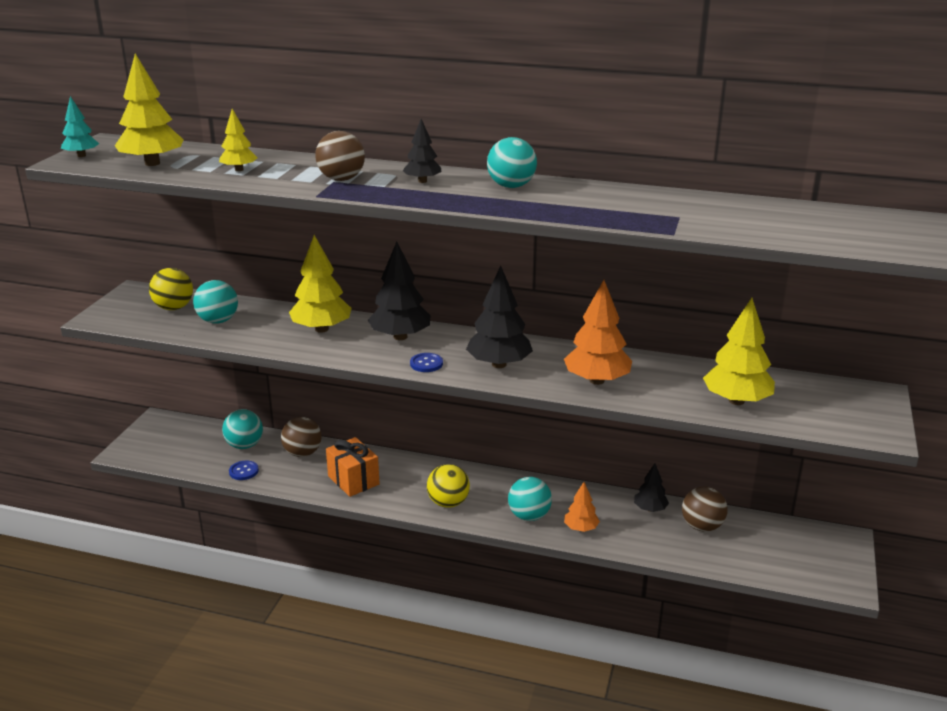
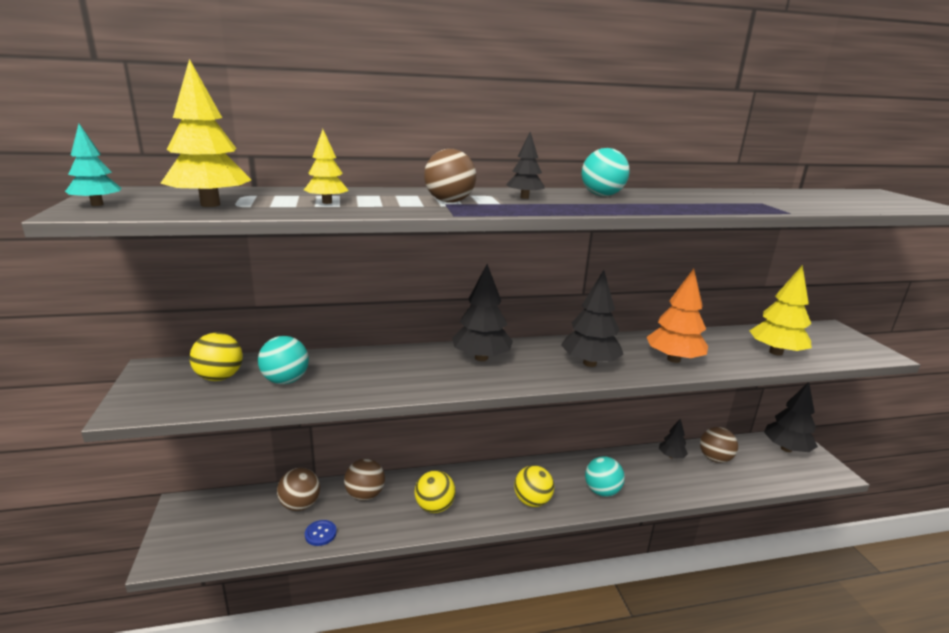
camera: 30 degrees left, 5 degrees down
(244, 445) = (300, 505): turquoise ball -> brown ball
(321, 329) = (402, 366): yellow tree -> none
(353, 480) = (434, 507): orange gift -> yellow ball
(426, 364) = (533, 376): blue button -> none
(581, 528) = (646, 489): orange tree -> none
(815, 544) = (786, 448): none -> black tree

